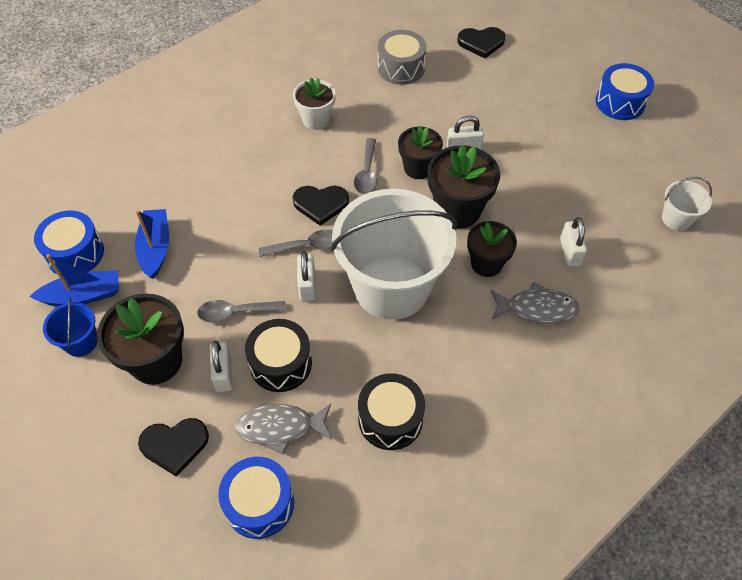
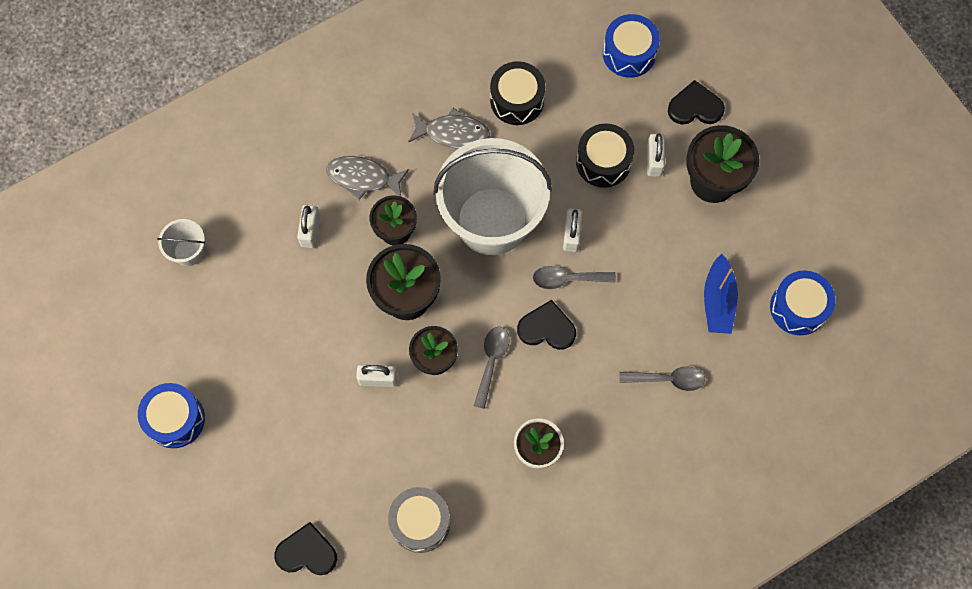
camera: 170 degrees left, 15 degrees up
(81, 342) = (781, 210): blue bucket -> none
(83, 295) = (784, 258): blue boat -> none
(236, 312) = (640, 217): grey spoon -> grey spoon (667, 379)
(280, 428) = (608, 107): grey fish -> grey fish (453, 133)

